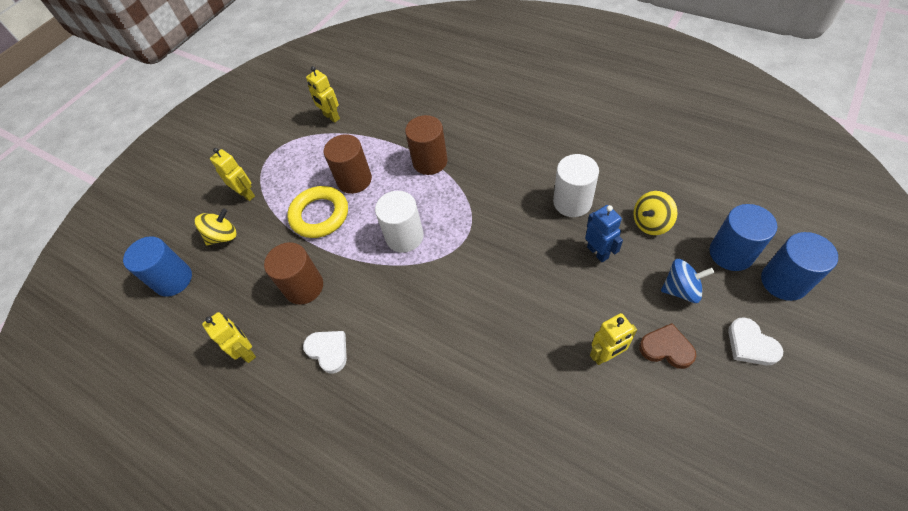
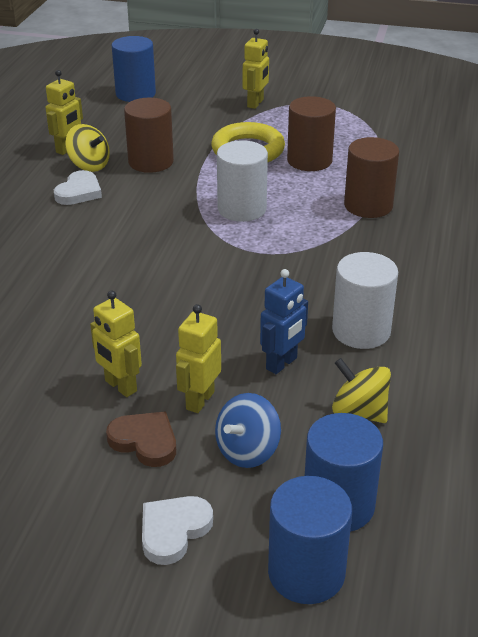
camera: 65 degrees right, 20 degrees down
(223, 236) = (196, 105): yellow spinning top -> yellow spinning top (89, 165)
(331, 117) = (399, 126): yellow robot -> yellow robot (199, 400)
(666, 348) = (145, 441): brown heart -> brown heart turned 60 degrees counterclockwise
(681, 289) = (247, 451): blue spinning top -> blue spinning top turned 60 degrees clockwise

